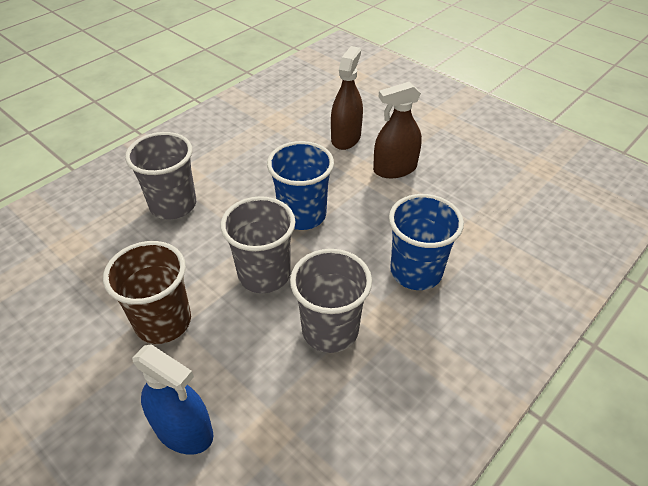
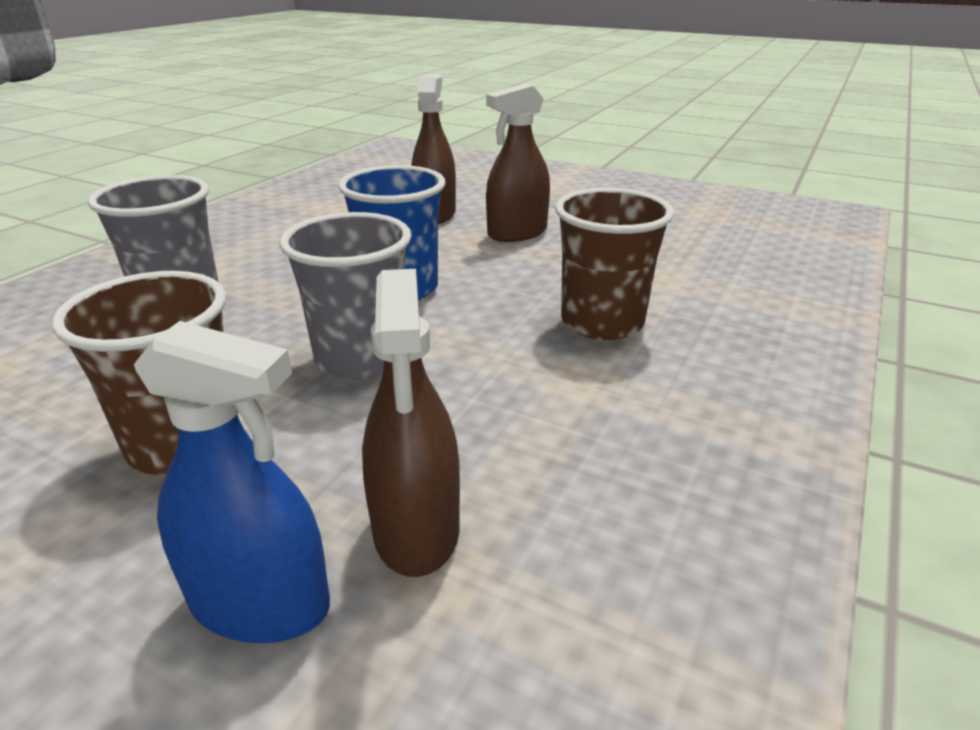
camera: 15 degrees left, 15 degrees down
(262, 405) = (416, 529): none -> brown spray bottle
(330, 330) = (500, 406): grey cup -> none
(416, 272) = (602, 322): blue cup -> brown cup

